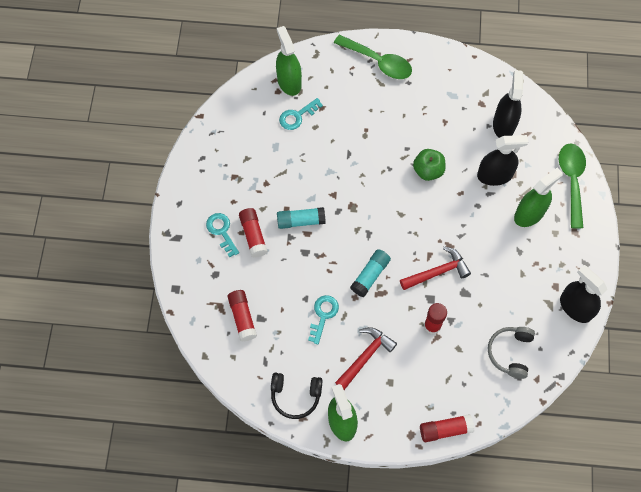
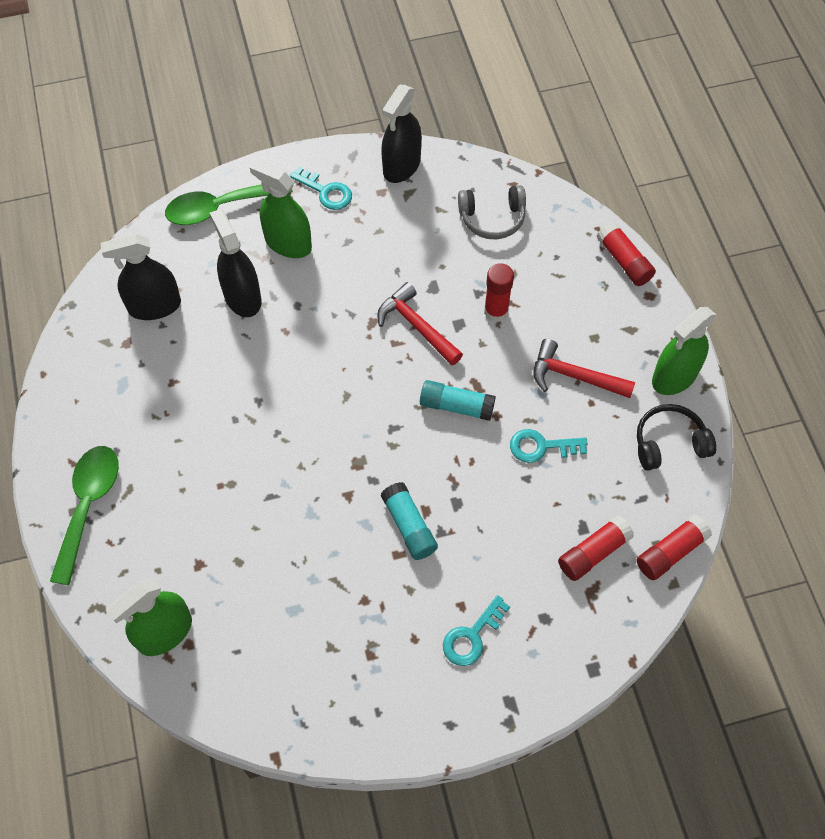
camera: 110 degrees left, 5 degrees down
(253, 235) = (459, 586): red glue stick -> red glue stick (670, 552)
(295, 396) = (669, 443): black headphones -> black headphones turned 90 degrees counterclockwise
(297, 116) = (227, 596): turquoise key -> turquoise key (326, 192)
(428, 170) = (263, 381): green apple -> none

